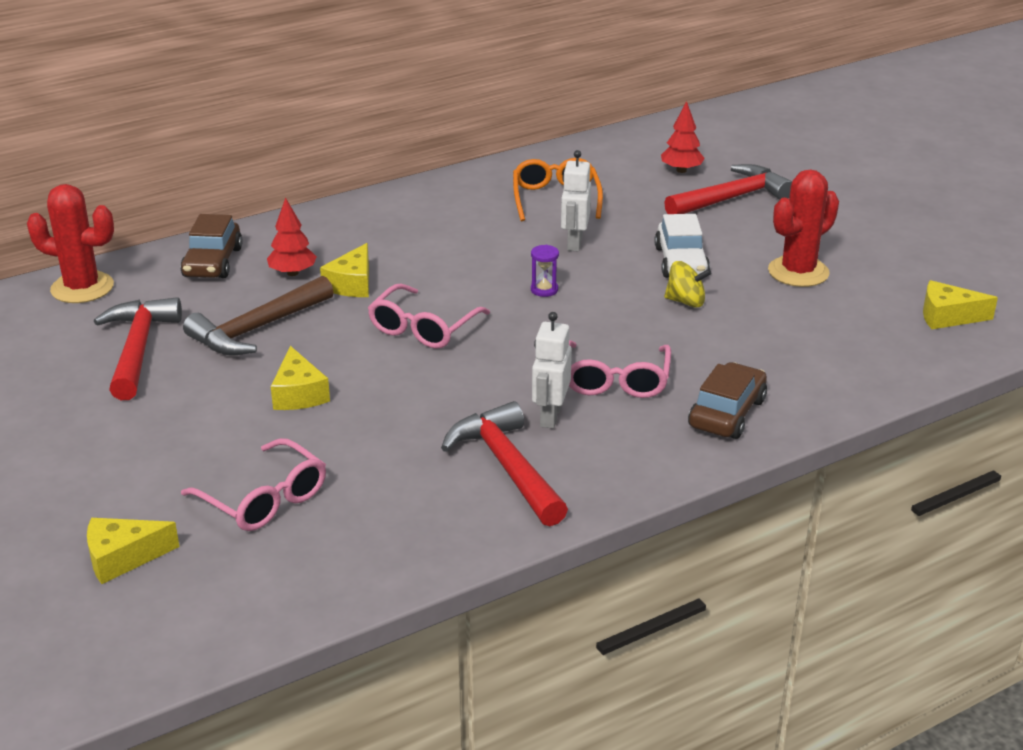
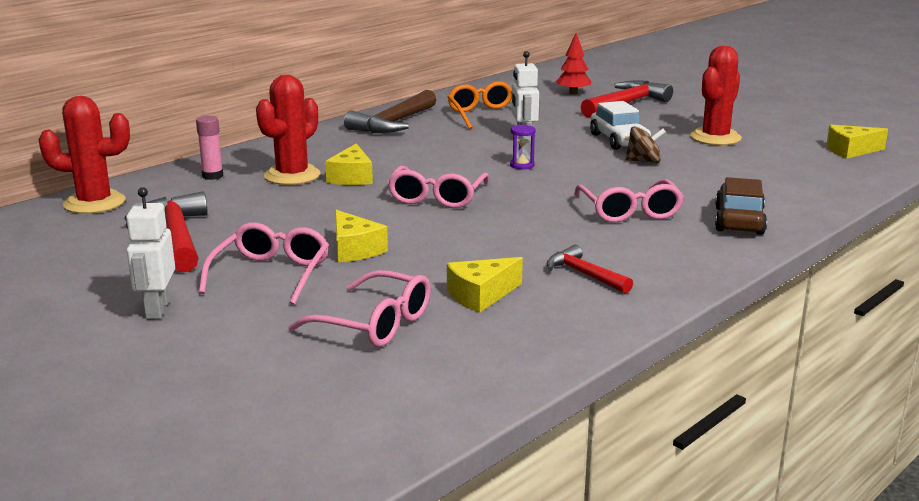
camera: 15 degrees left, 10 degrees down
(123, 558) = (258, 386): yellow cheese -> yellow cheese (480, 295)
(202, 416) = (271, 274): none -> pink glasses
(213, 262) = (212, 176): brown car -> pink glue stick
(257, 329) = (284, 212): brown hammer -> brown hammer (393, 123)
(292, 273) = (292, 175): red tree -> red cactus
(507, 467) = (584, 274): red hammer -> red hammer, size x0.58
(550, 416) = (594, 239): white robot -> white robot (157, 309)
(686, 301) = (644, 161): yellow spinning top -> brown spinning top

